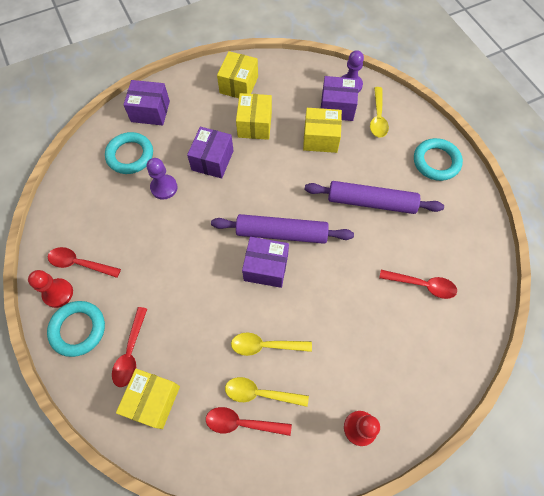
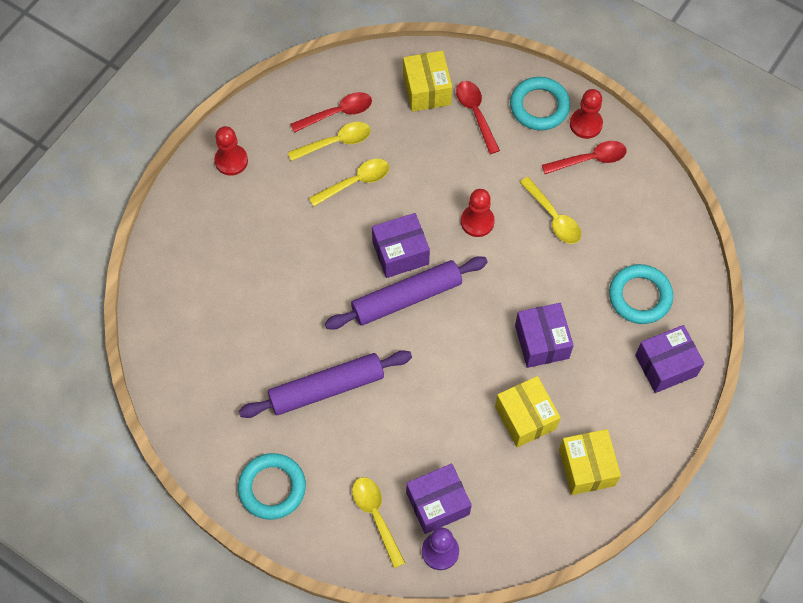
camera: 150 degrees right, 0 degrees up
(140, 235) = (553, 217): none -> yellow spoon
(164, 187) = (571, 280): purple pawn -> none
(195, 261) = (477, 221): none -> red pawn
(320, 138) = (432, 443): yellow box -> none
(422, 285) = (227, 320): red spoon -> none

